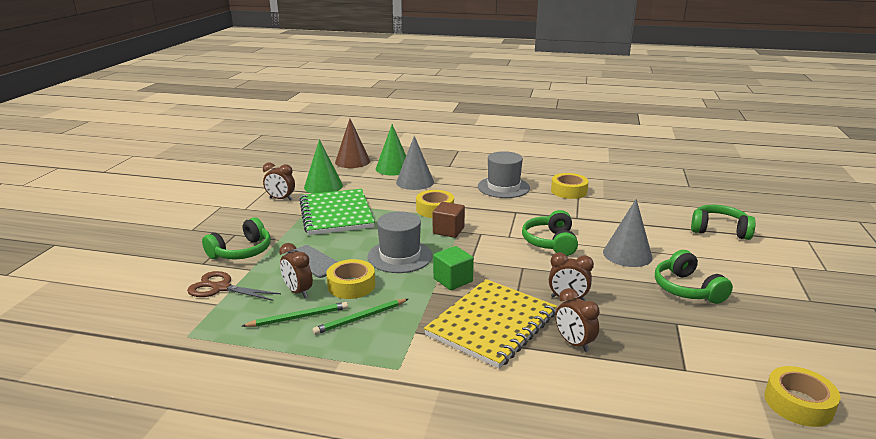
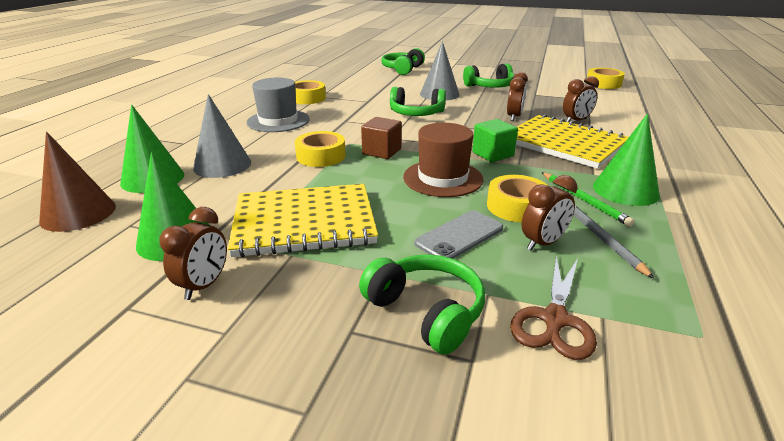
camera: 85 degrees left, 5 degrees up
(298, 317) = (602, 239): green pencil -> grey pencil
(336, 214) = (304, 222): green notebook -> yellow notebook
(379, 345) = (625, 190): none -> green cone
(400, 256) = (443, 178): grey hat -> brown hat

